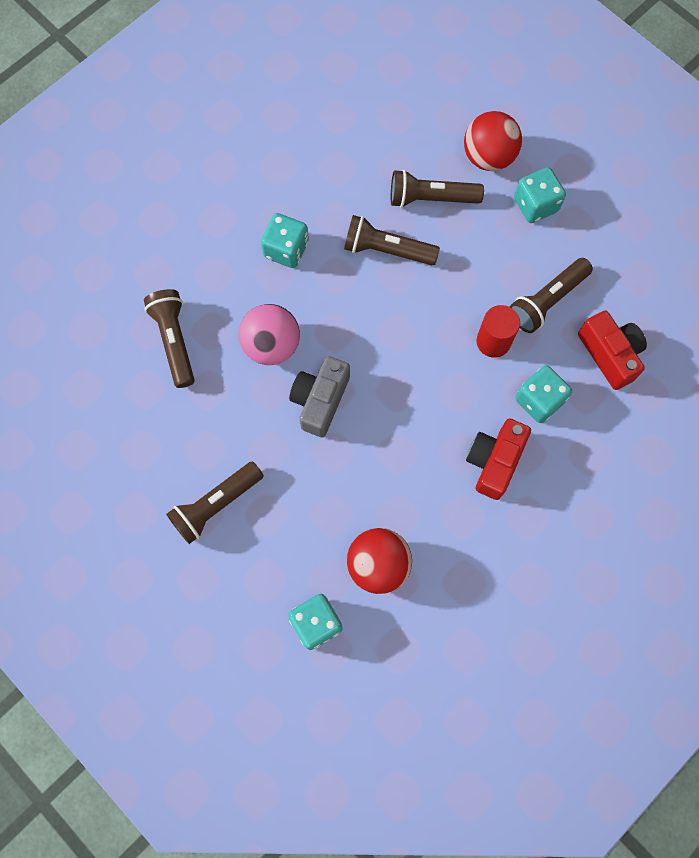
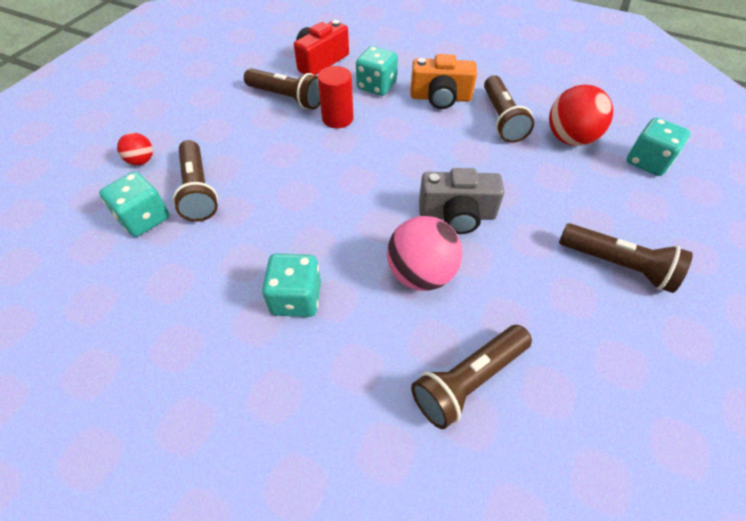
camera: 110 degrees left, 20 degrees down
(387, 250) = (269, 208): brown flashlight -> brown flashlight (501, 119)
(488, 157) = (141, 161): red ball -> red ball, size x0.53
(494, 461) = (440, 98): red camera -> orange camera
(535, 205) = (192, 121): turquoise dice -> turquoise dice (144, 219)

